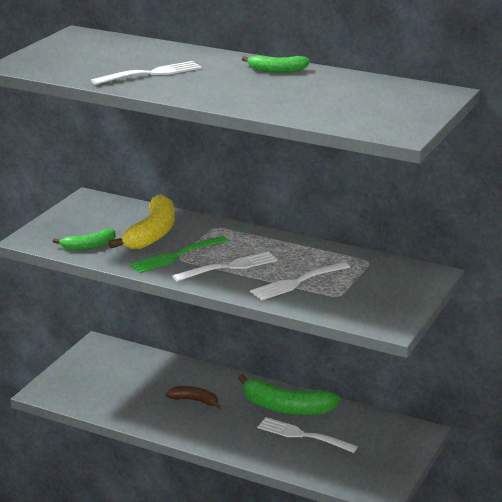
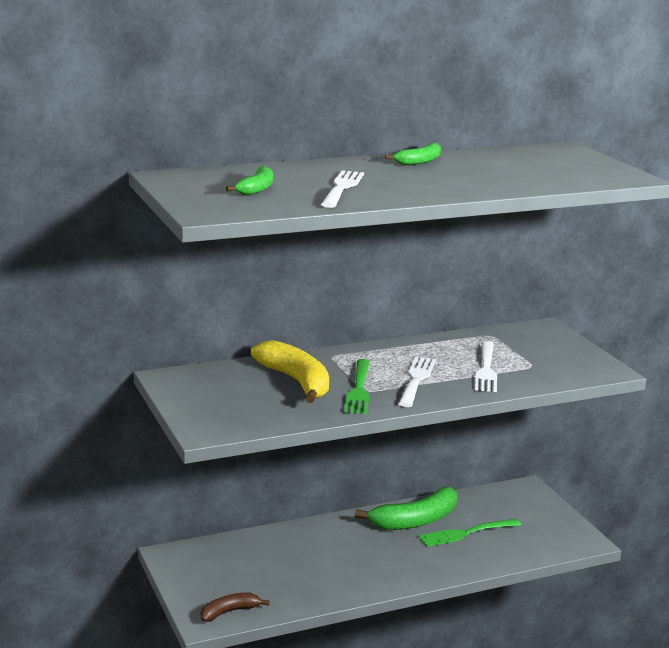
camera: 50 degrees left, 5 degrees down
(88, 246) = (271, 413): green banana -> green banana (256, 189)
(195, 401) = (343, 554): brown banana -> brown banana (229, 612)
(303, 435) = (467, 533): white fork -> green fork

